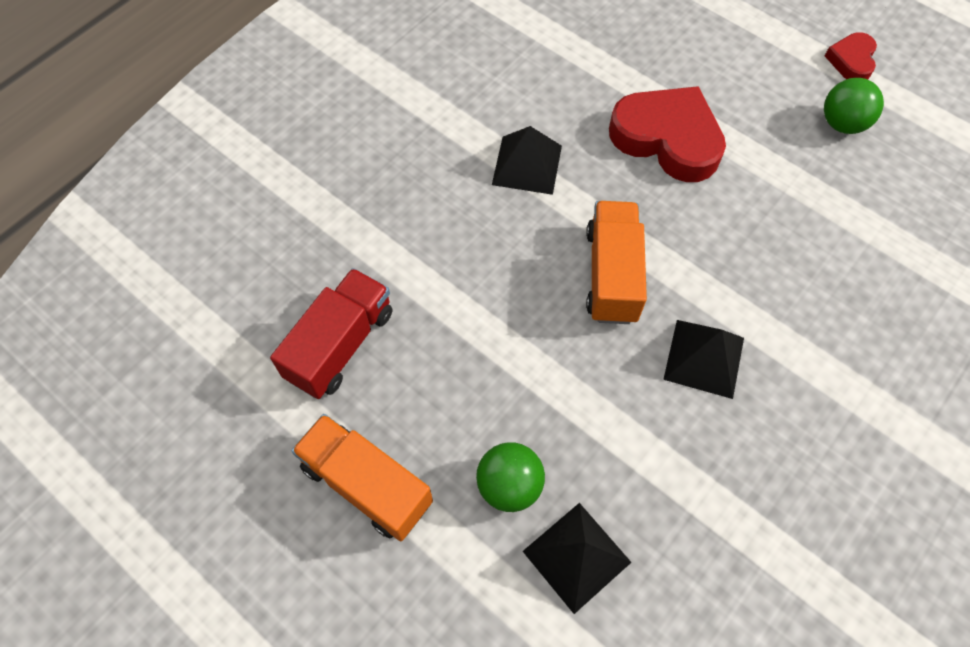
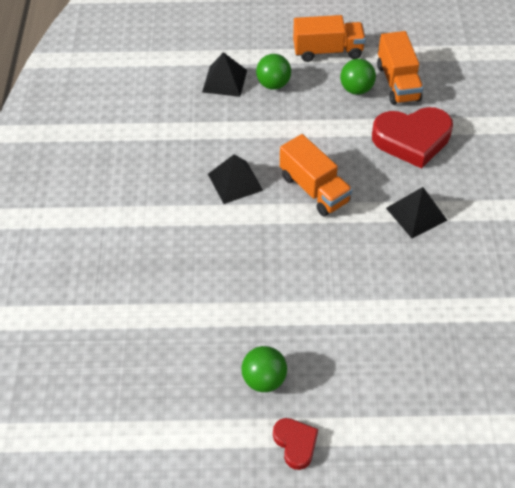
camera: 140 degrees right, 10 degrees down
(340, 345) = (398, 83): red truck -> orange truck
(405, 379) = (356, 89): none -> green ball
(667, 139) = (359, 286): red heart -> red heart (412, 140)

